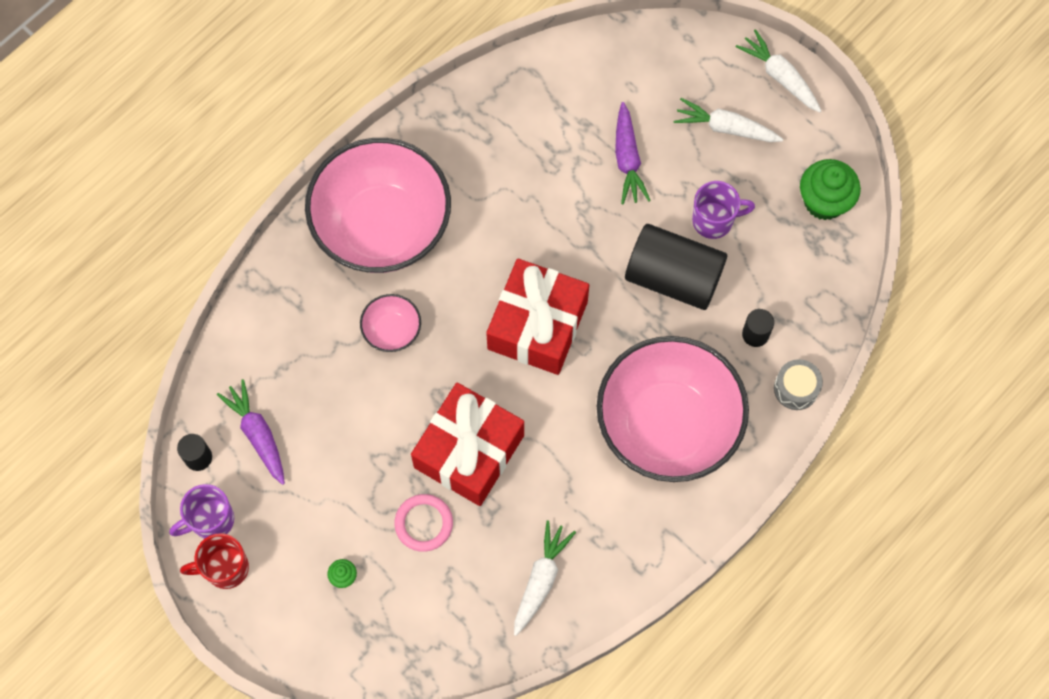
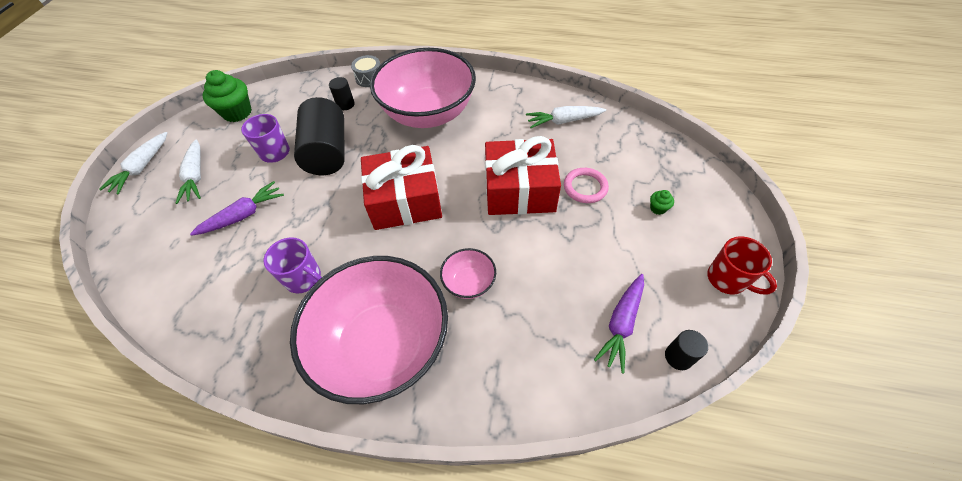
camera: 120 degrees left, 15 degrees down
(211, 520) = (709, 312): purple mug -> purple mug (304, 278)

